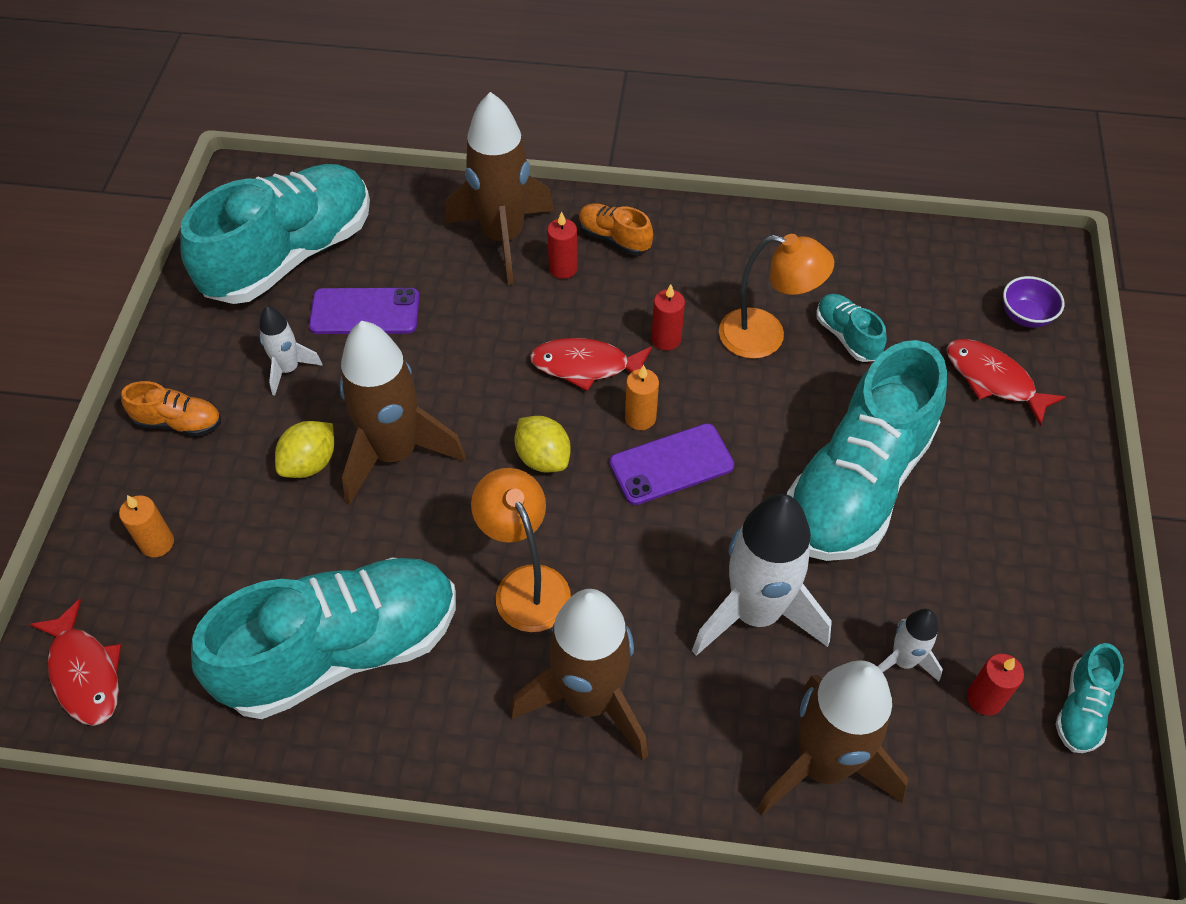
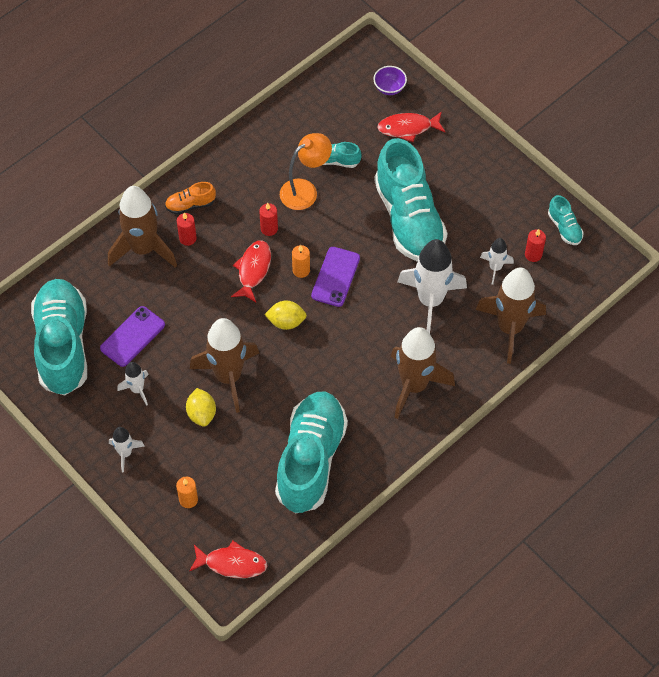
camera: 50 degrees left, 5 degrees up
(179, 422) = (125, 453): orange shoe -> white rocket
(525, 584) = (342, 372): orange lamp -> none
(586, 366) = (253, 270): red fish -> red fish turned 150 degrees clockwise

